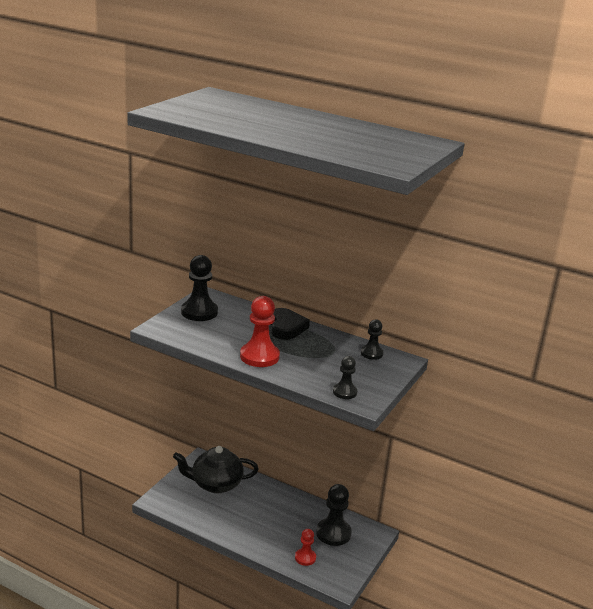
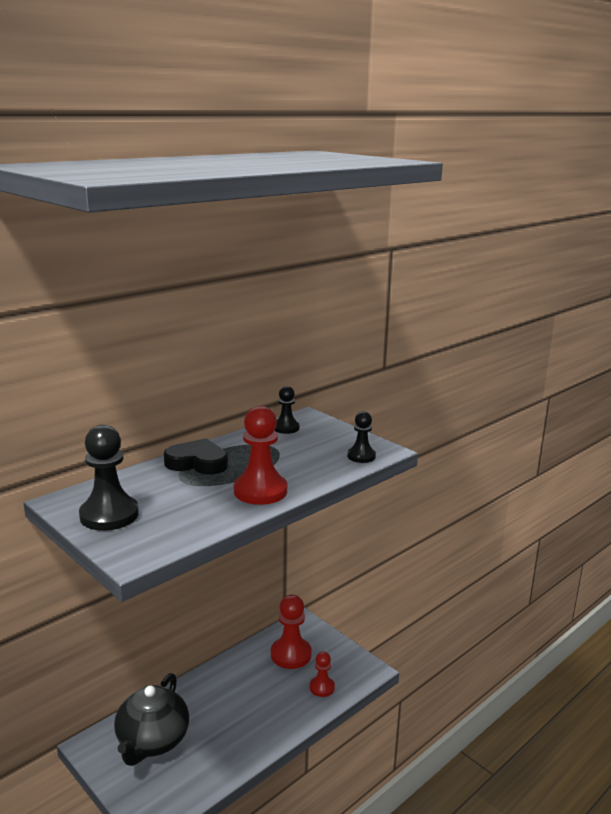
camera: 70 degrees left, 5 degrees down
(333, 533) = (291, 654): black pawn -> red pawn

